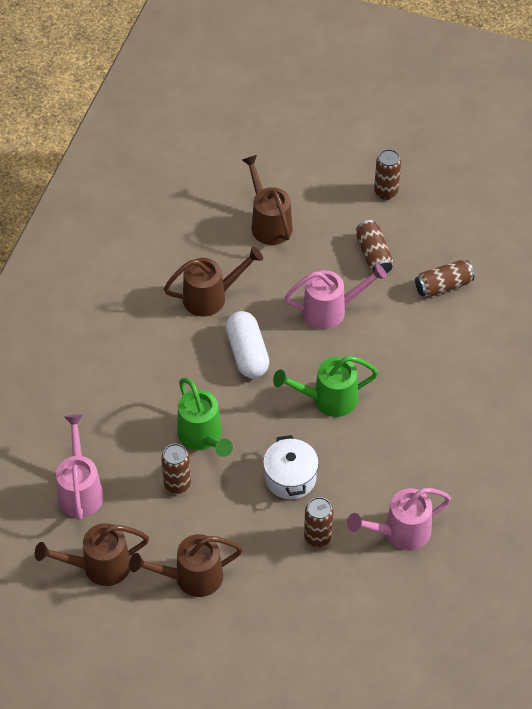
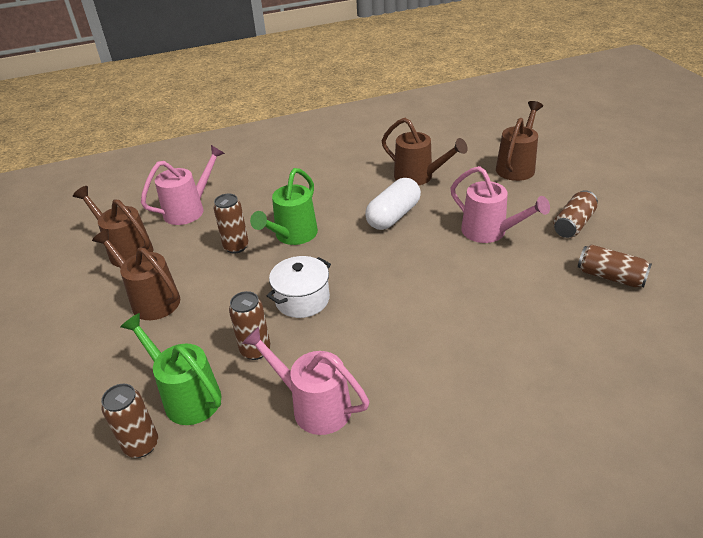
camera: 55 degrees right, 15 degrees down
(328, 399) = (404, 277): green watering can -> green watering can (186, 396)
(386, 192) = (638, 198): brown can -> brown can (141, 445)

